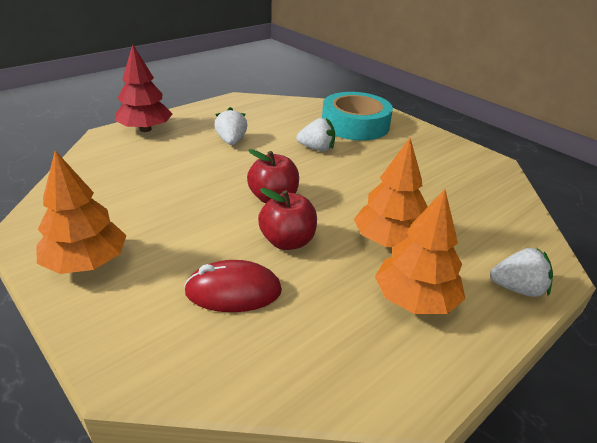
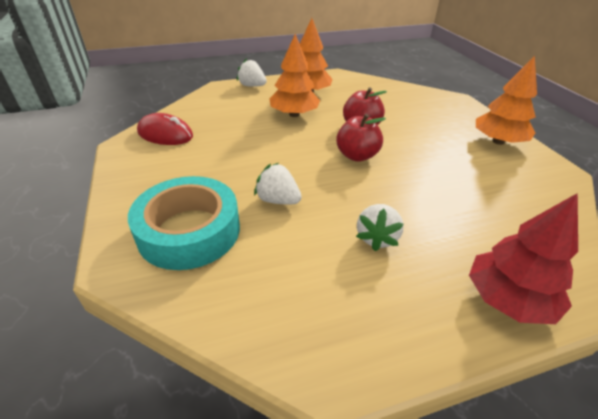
camera: 155 degrees left, 5 degrees up
(233, 291) = (403, 112): red mouse -> red mouse (165, 134)

